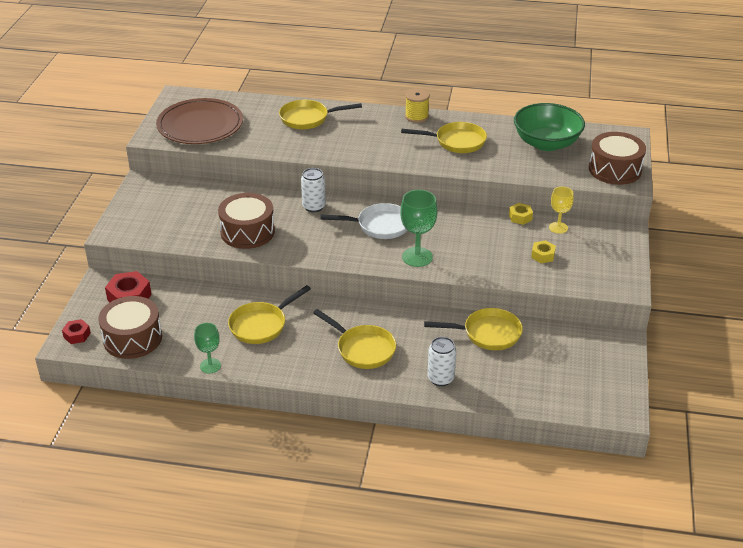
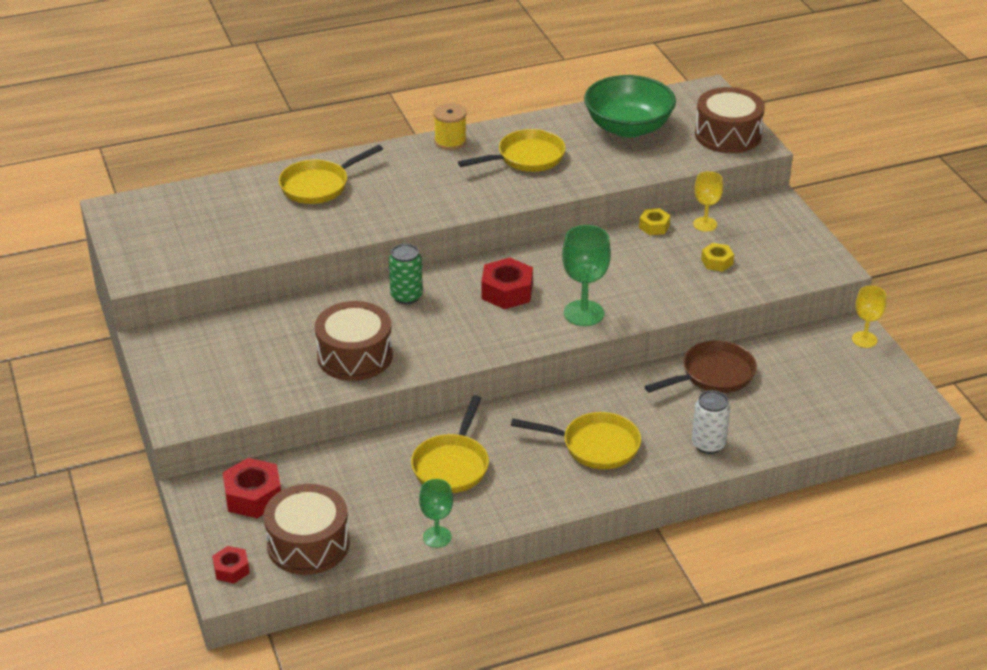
camera: 30 degrees left, 0 degrees up
(200, 125) = (185, 239): brown plate -> none
(314, 207) = (406, 296): white can -> green can
(380, 226) = (507, 292): white pan -> red nut
(488, 334) = (713, 375): yellow pan -> brown pan
(623, 351) = (864, 339): none -> yellow goblet

